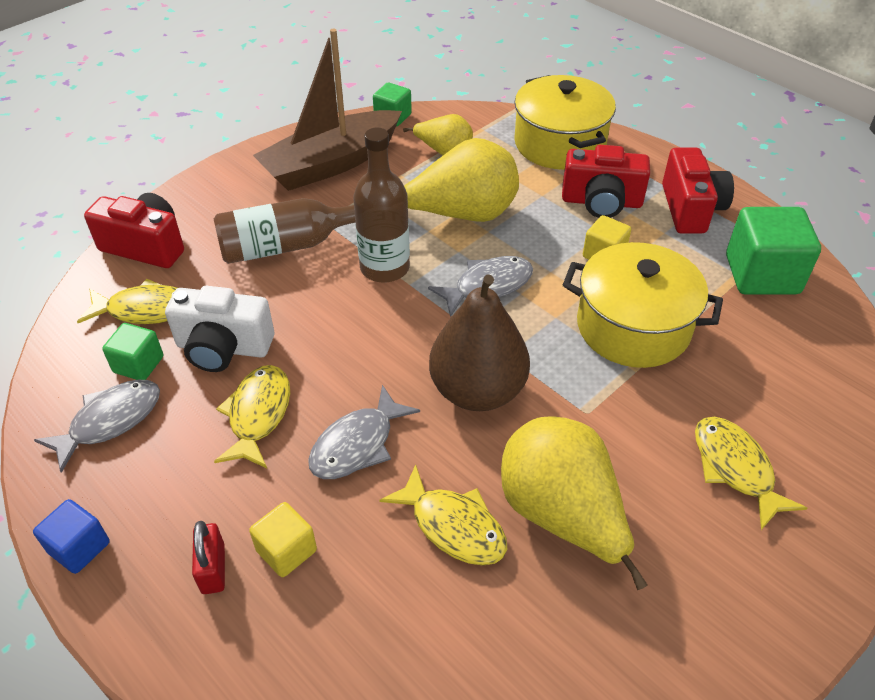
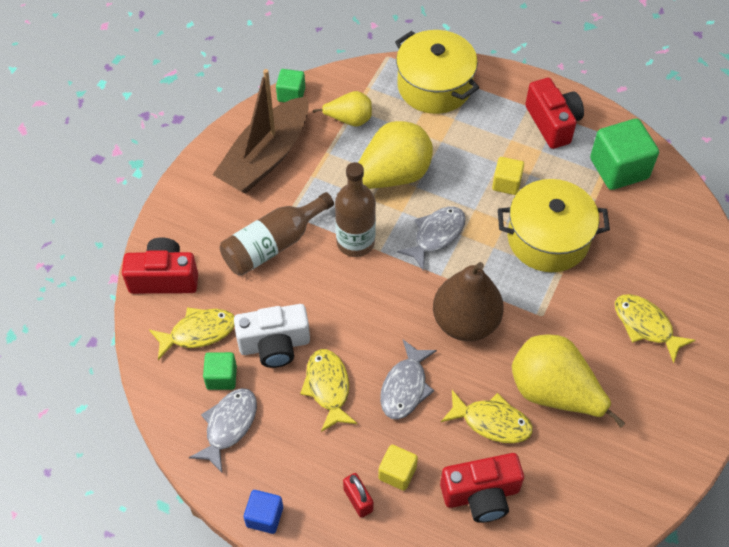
camera: 20 degrees left, 10 degrees up
(601, 202) = (487, 135): red camera -> red camera (481, 495)

